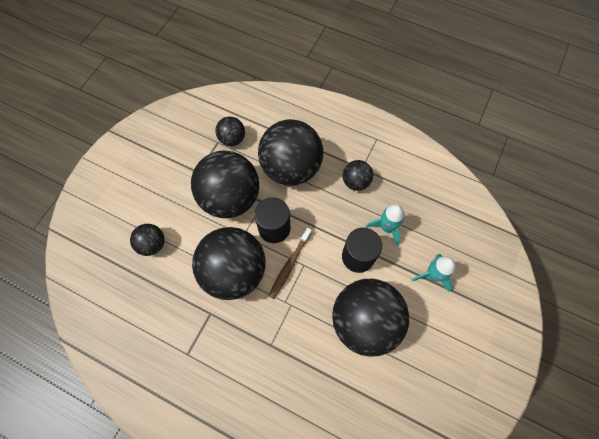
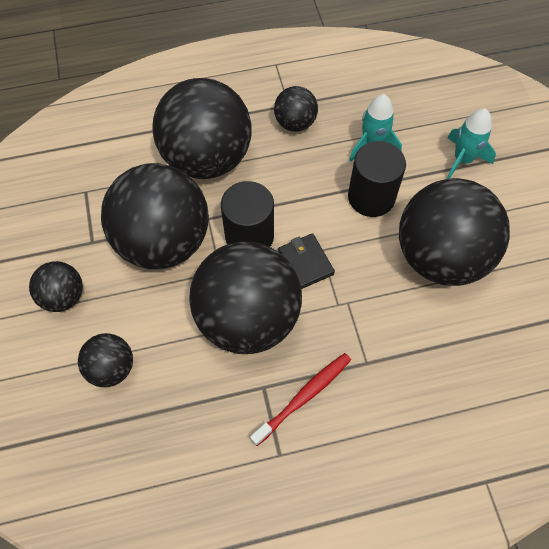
camera: 40 degrees left, 5 degrees down
(225, 335) = (304, 396): none -> red toothbrush
(232, 139) = (101, 175): black ball -> black ball (63, 296)
(289, 265) = (305, 263): brown toothbrush -> black wallet

